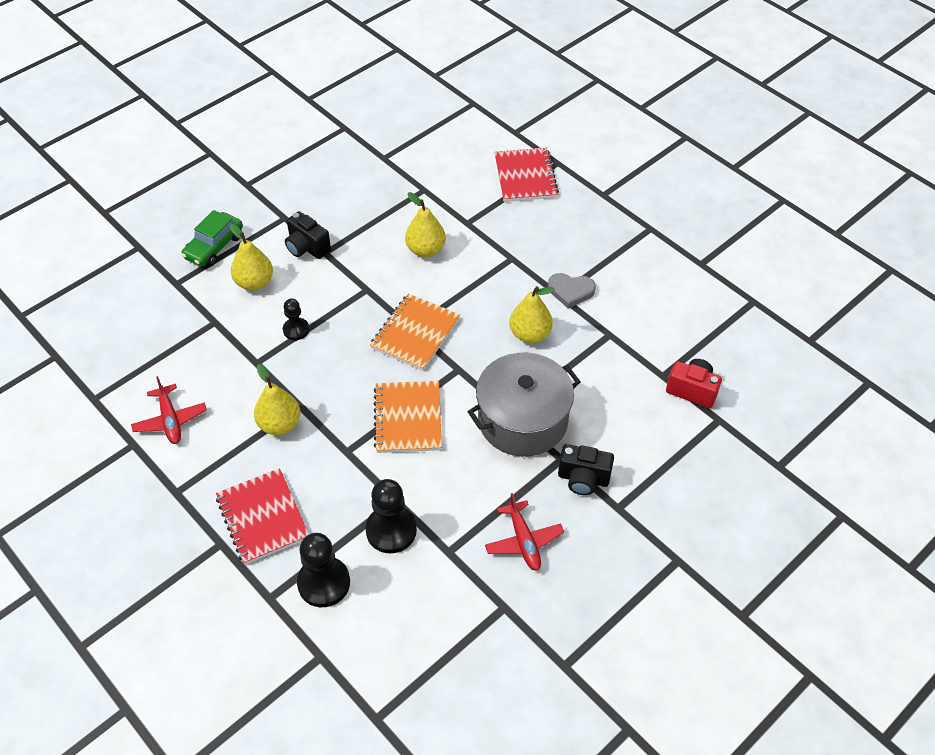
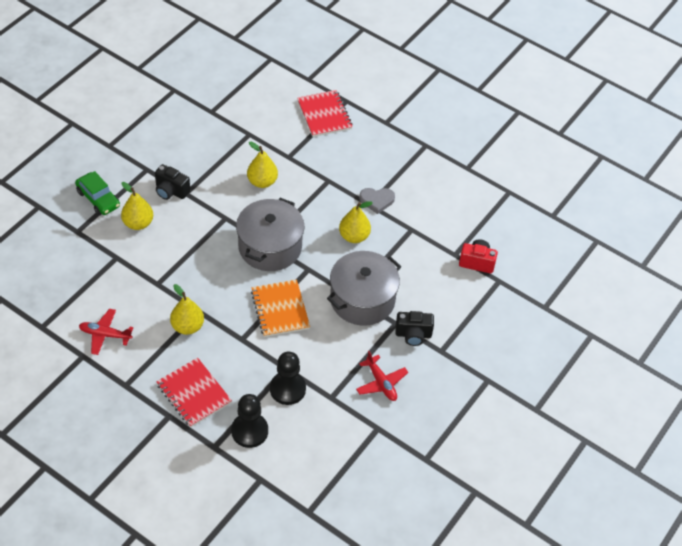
camera: 15 degrees left, 0 degrees up
(170, 420) = (105, 335): red plane -> red plane turned 135 degrees clockwise
(214, 246) = (98, 199): green car -> green car turned 60 degrees counterclockwise
(296, 330) = (180, 255): black pawn -> none
(415, 333) = (270, 247): orange notebook -> grey pot

